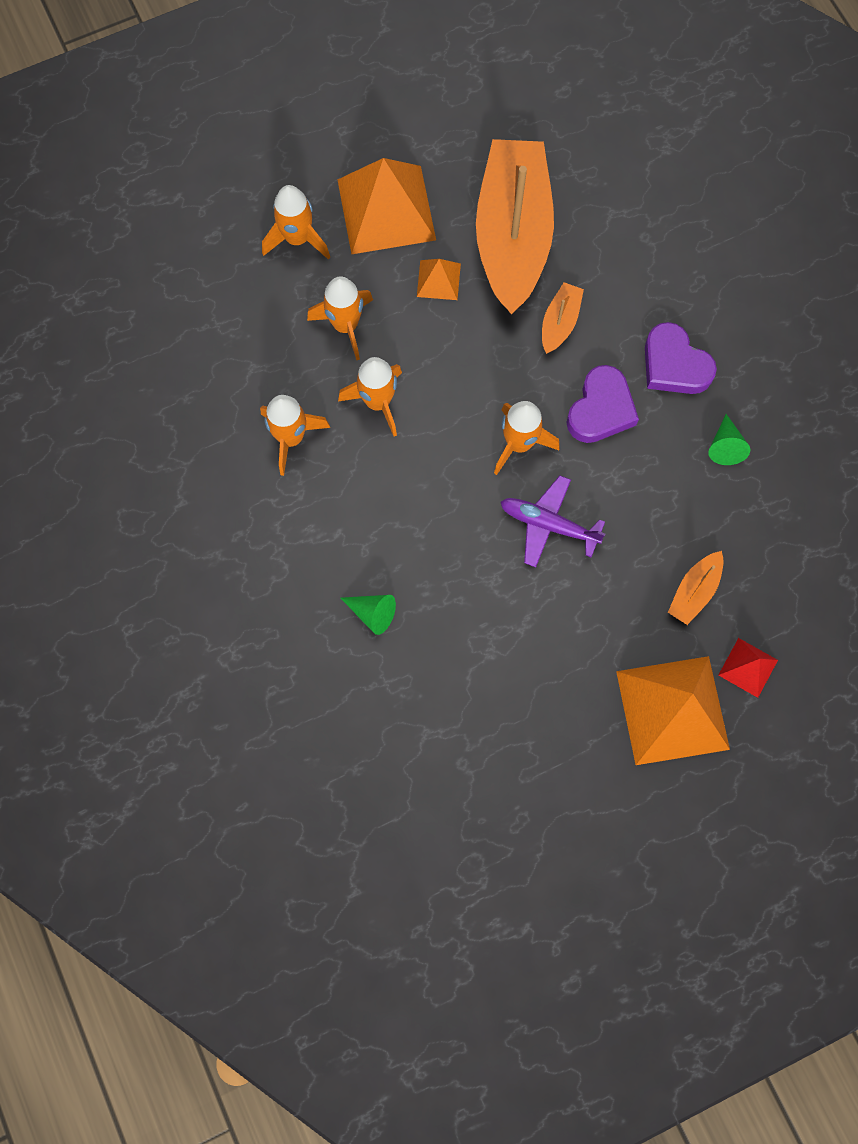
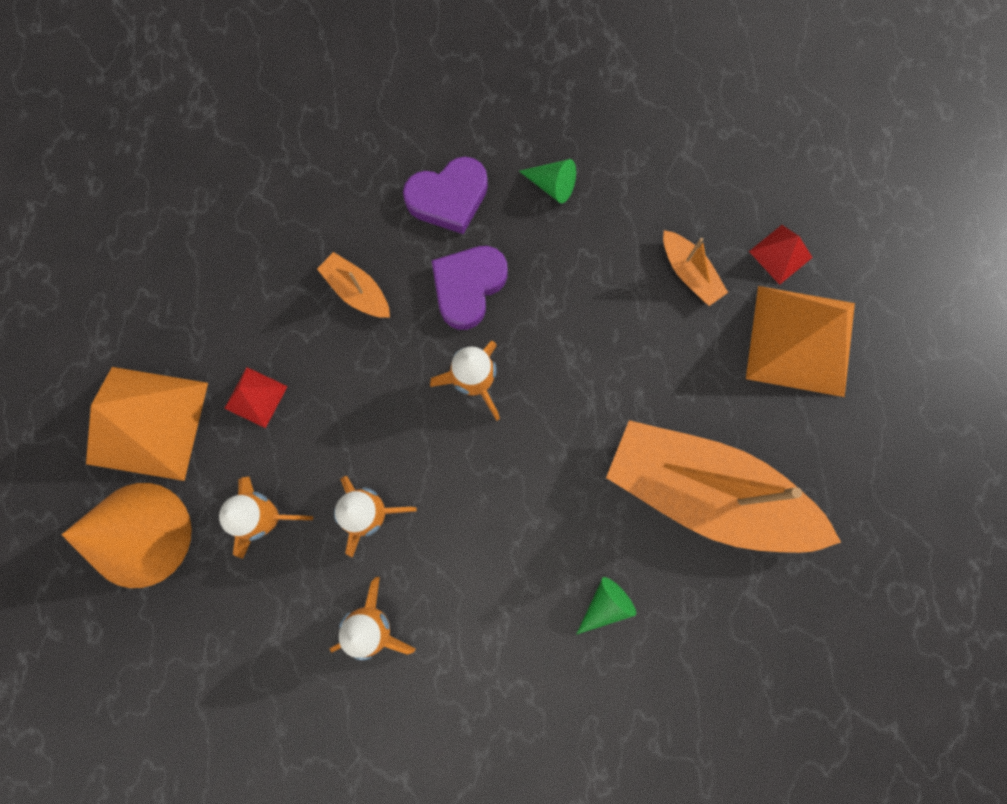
camera: 70 degrees left, 5 degrees up
(297, 239) = (139, 534): orange rocket -> orange cone
(438, 280) = (256, 397): orange pyramid -> red pyramid
(512, 235) = (238, 301): orange boat -> orange boat (705, 493)
(548, 524) = (572, 386): purple plane -> none
(601, 409) = (468, 287): purple heart -> purple heart turned 105 degrees counterclockwise

